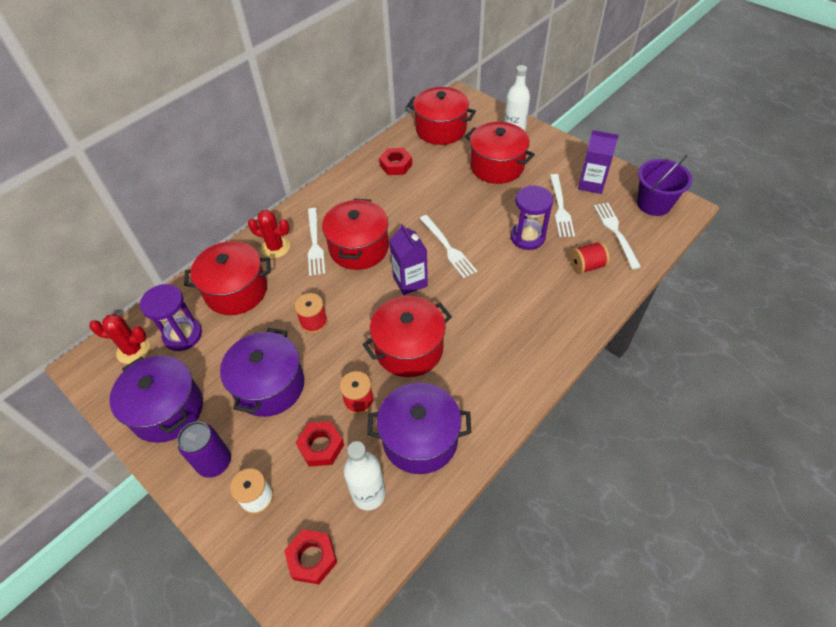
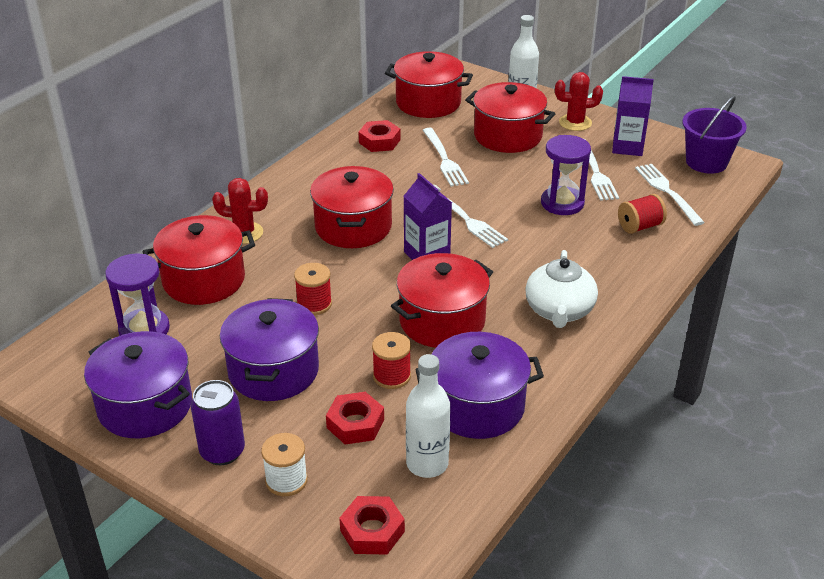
camera: 10 degrees left, 15 degrees down
(133, 350) = (81, 349): red cactus -> red cactus (575, 123)
(315, 244) = (295, 226): white fork -> white fork (445, 160)
(504, 347) = (559, 311): none -> white teapot

